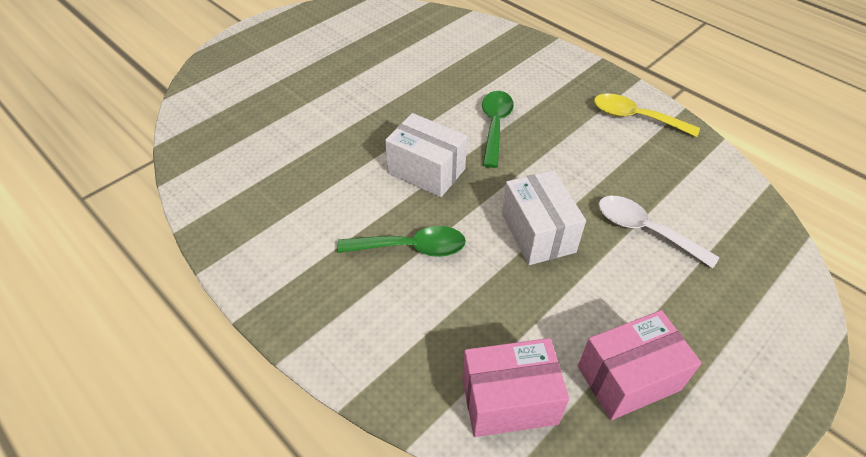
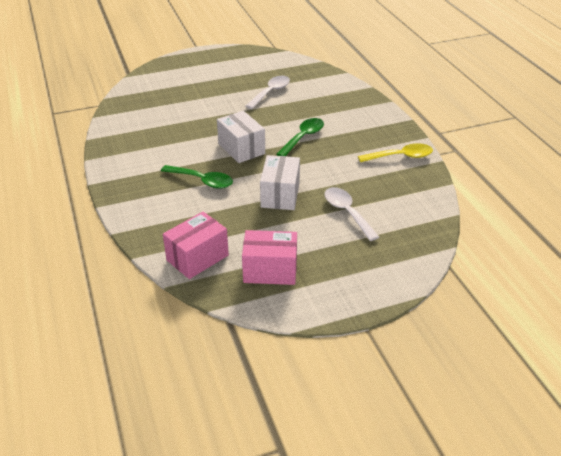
camera: 25 degrees right, 10 degrees down
(398, 66) = (271, 92): none -> white spoon
(509, 400) = (197, 258): pink box -> pink box turned 60 degrees counterclockwise
(635, 117) = (400, 157): yellow spoon -> yellow spoon turned 120 degrees clockwise

